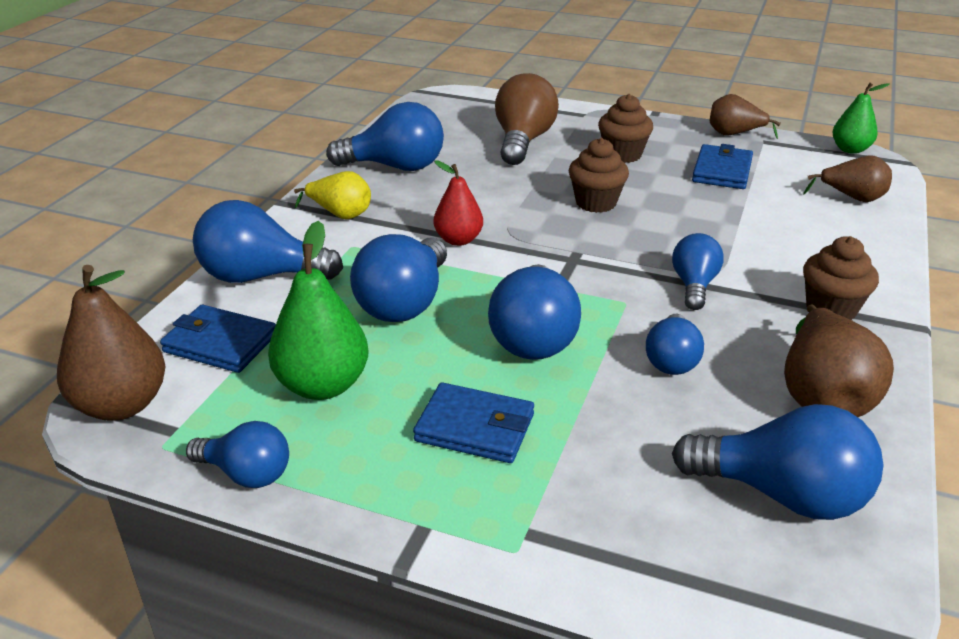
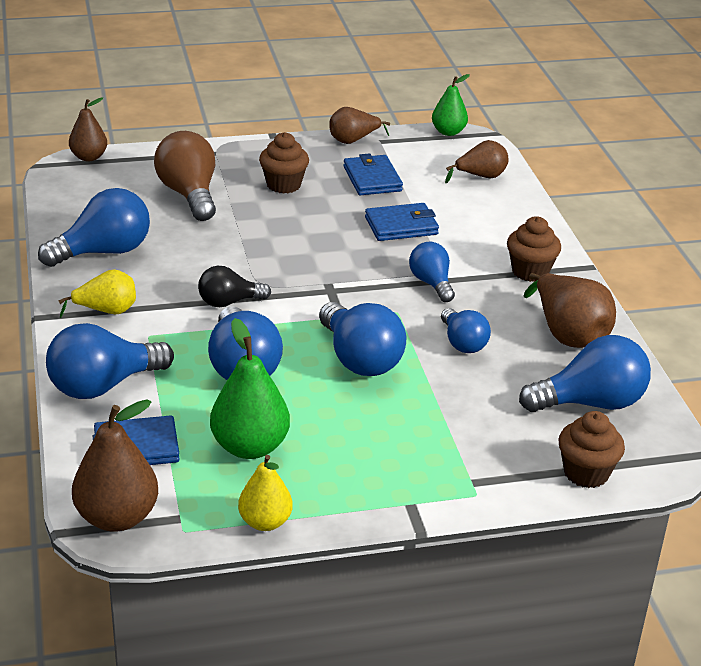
camera: 35 degrees left, 0 degrees up
(246, 474) = (265, 522): blue light bulb -> yellow pear
(458, 240) = (229, 302): red pear -> black light bulb
(468, 94) = (89, 157): none -> brown pear
(475, 428) = (382, 434): blue wallet -> blue wallet (401, 226)
(596, 203) = (303, 236): brown cupcake -> brown cupcake (586, 473)

